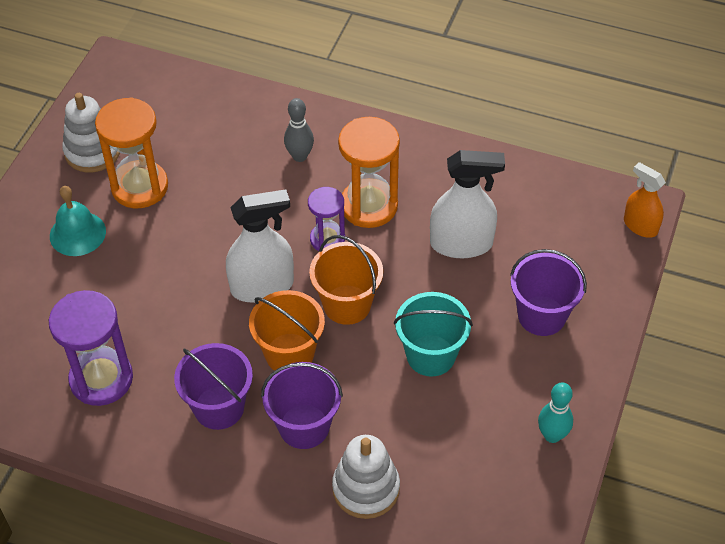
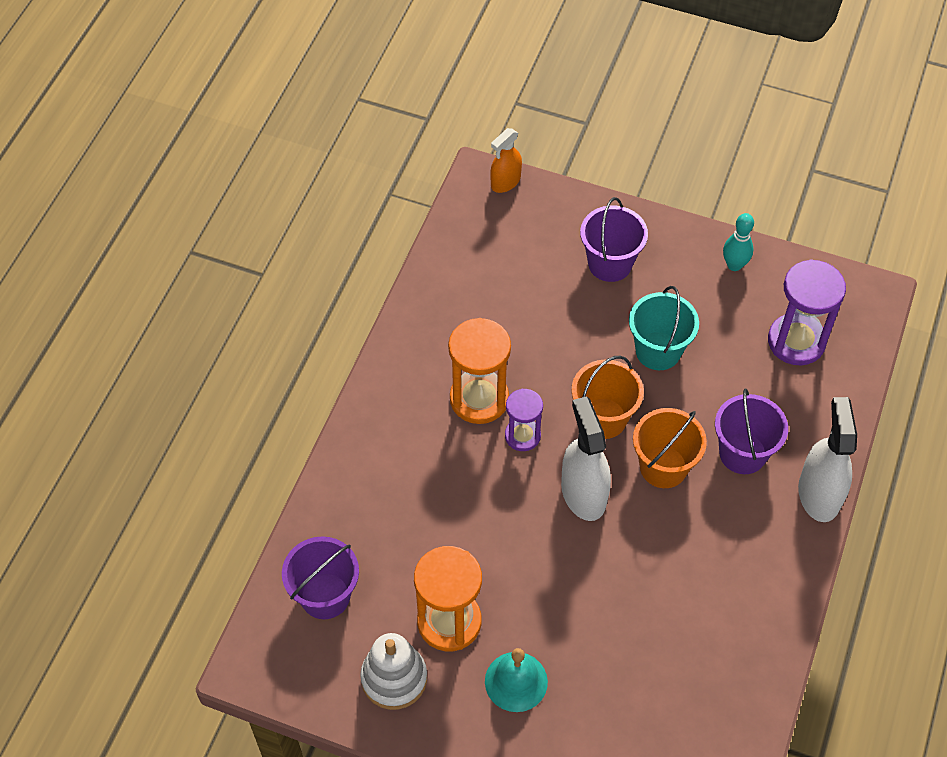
camera: 90 degrees left, 5 degrees up
(101, 379) = (704, 636): purple hourglass -> purple hourglass (796, 341)
(219, 407) = (728, 526): purple bucket -> purple bucket (325, 596)
(299, 156) = (409, 463): grey bowling pin -> none
(366, 488) = (801, 404): white stacking toy -> none
(461, 243) = (527, 321): white spray bottle -> white spray bottle (819, 494)

